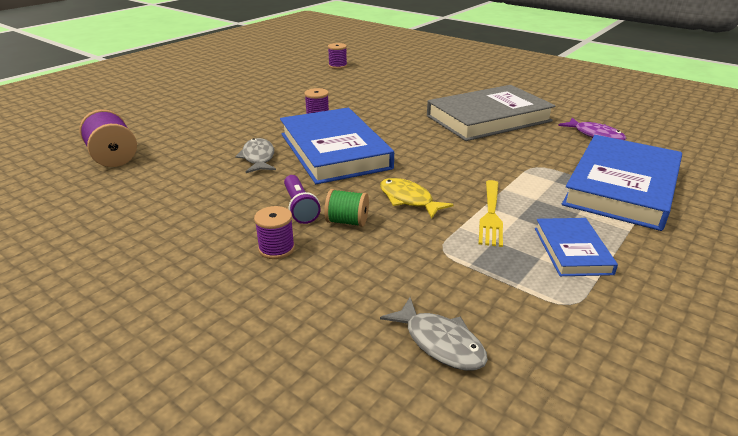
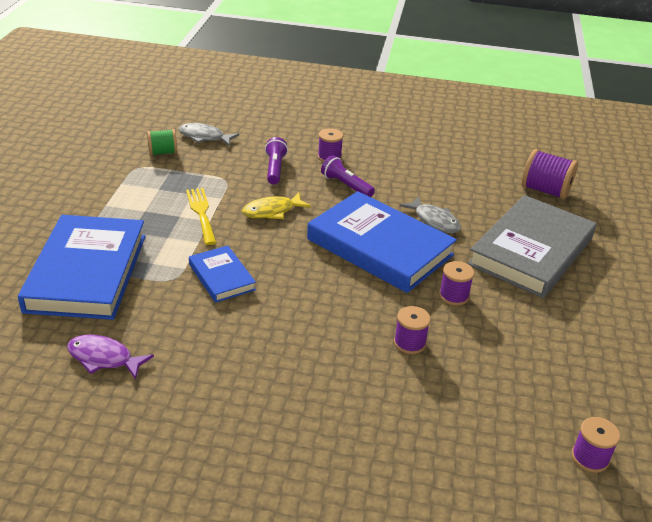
camera: 150 degrees right, 5 degrees up
(347, 221) = (302, 183): green spool -> green spool (163, 153)
(365, 250) = (275, 169): none -> purple flashlight
(377, 105) = (409, 343): none -> purple spool
(408, 199) = (272, 211): yellow fish -> yellow fish turned 135 degrees clockwise
(488, 118) = (250, 356): grey book -> grey book (531, 251)
(572, 250) = (136, 199): blue book -> blue book (221, 277)

